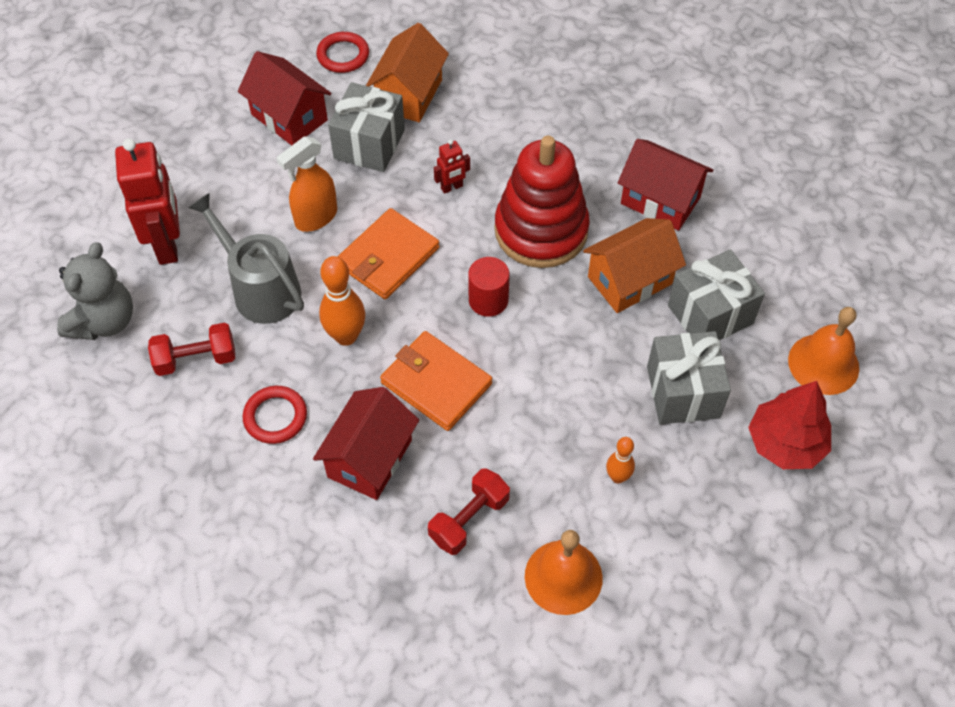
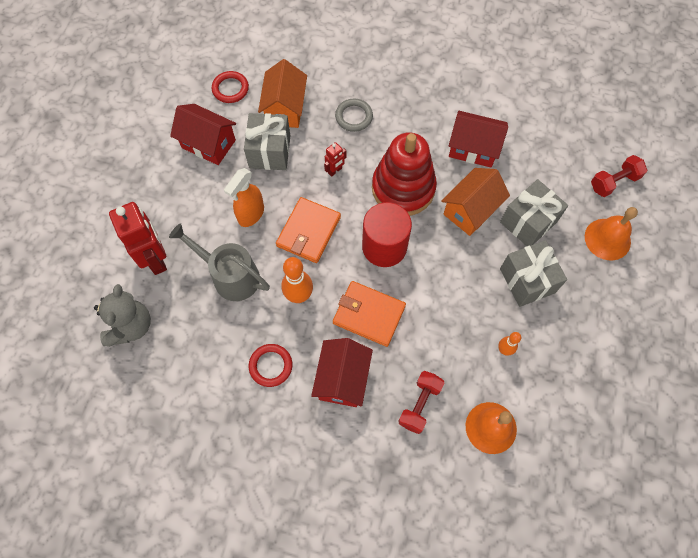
camera: 15 degrees left, 10 degrees up
(196, 359) = (203, 338): red dumbbell -> red dumbbell (614, 182)
(488, 300) = (384, 247): red cylinder -> red cylinder, size x1.67
(502, 124) = (354, 117): none -> grey ring
(785, 443) = (600, 299): red tree -> none

